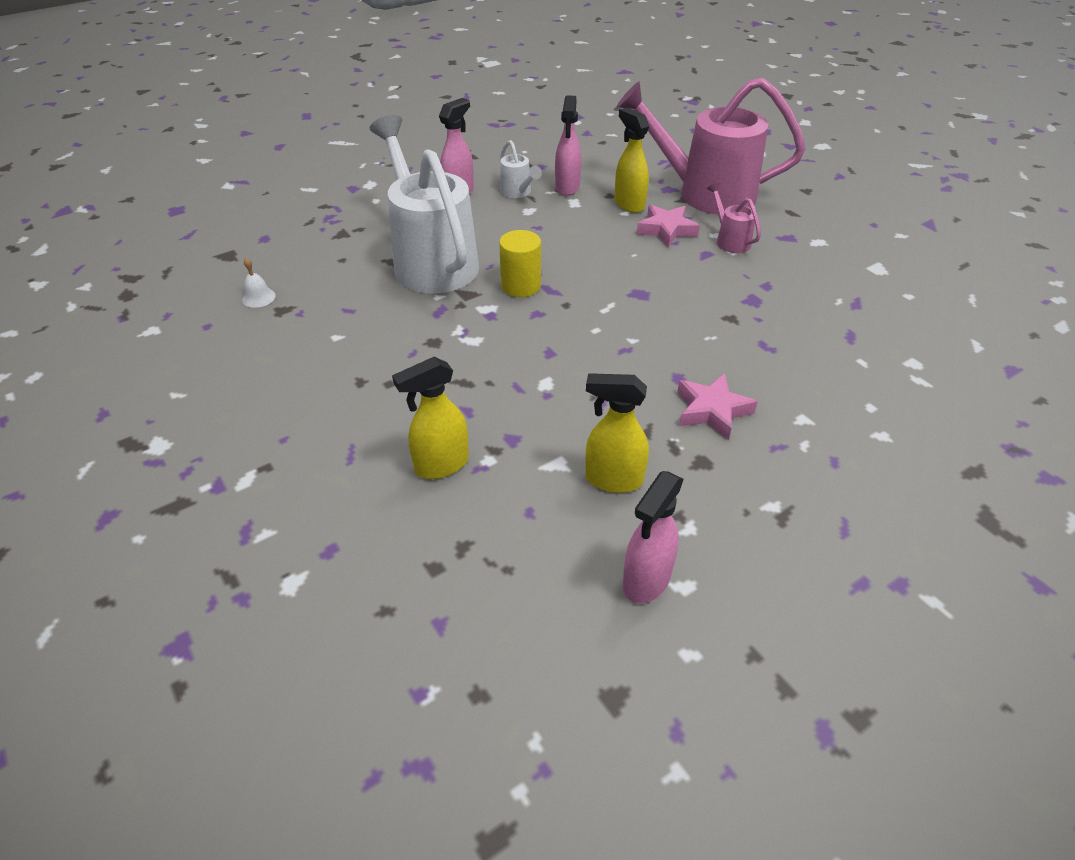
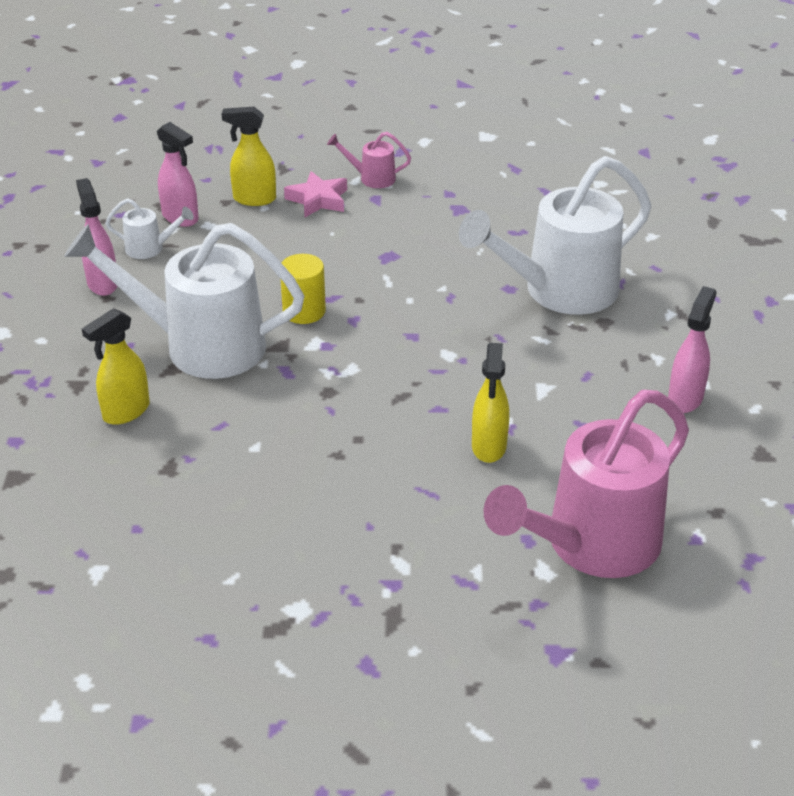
camera: 55 degrees left, 5 degrees down
(258, 297) = (128, 478): white bell -> none
(613, 479) = (583, 369): yellow spray bottle -> yellow spray bottle (125, 412)
(646, 580) = (685, 398): pink spray bottle -> pink spray bottle turned 135 degrees counterclockwise
(704, 193) = (289, 154): pink watering can -> pink watering can (591, 545)
(712, 410) = (559, 291): pink star -> white watering can

